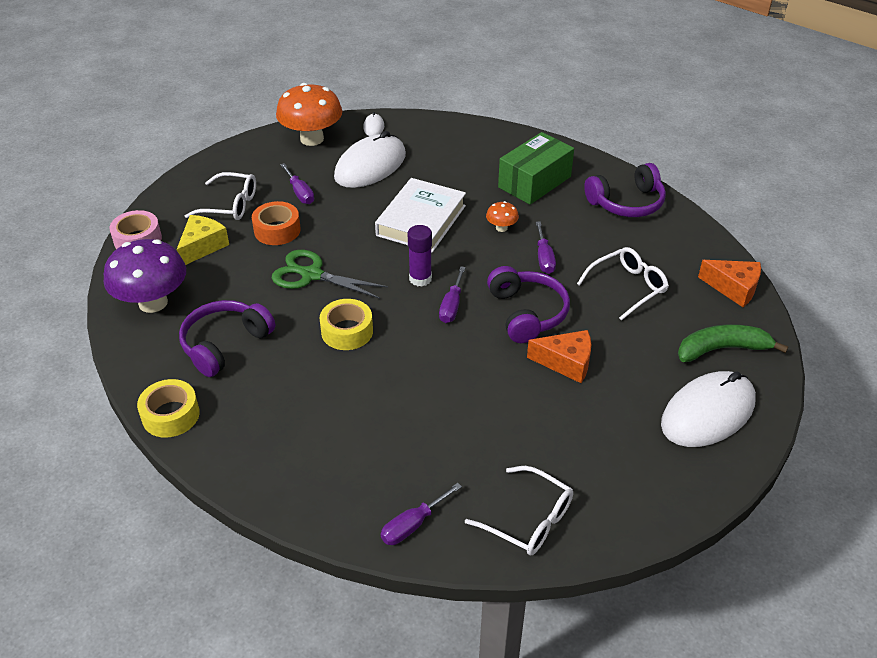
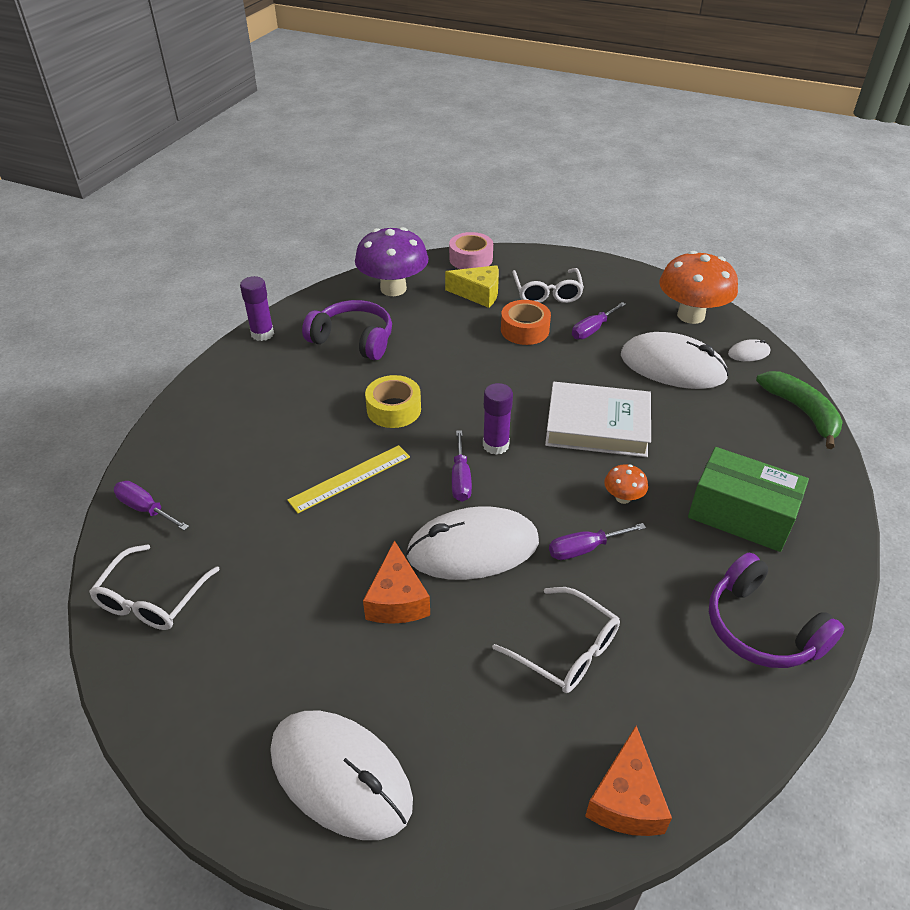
camera: 75 degrees right, 0 degrees up
(171, 415) = (262, 334): yellow tape -> purple glue stick
(311, 275) = (468, 367): green scissors -> none
(426, 372) = (350, 478): none -> yellow ruler
(451, 306) = (460, 479): purple screwdriver -> purple screwdriver turned 90 degrees counterclockwise
(527, 313) = (473, 548): purple headphones -> white mouse
(722, 349) = (476, 789): green banana -> green banana (802, 412)

